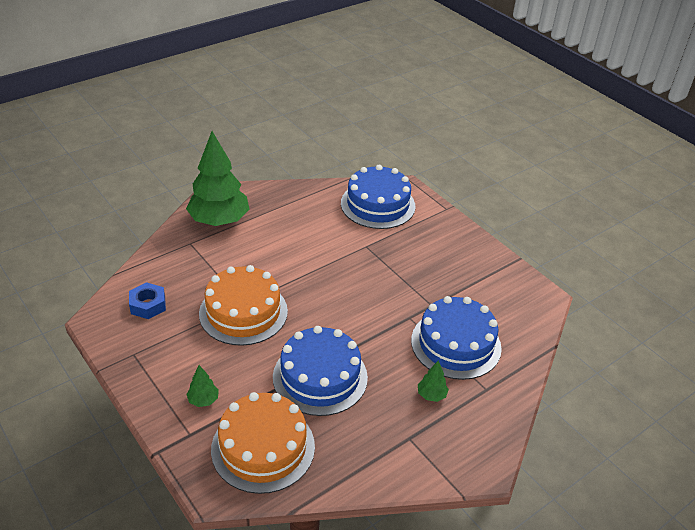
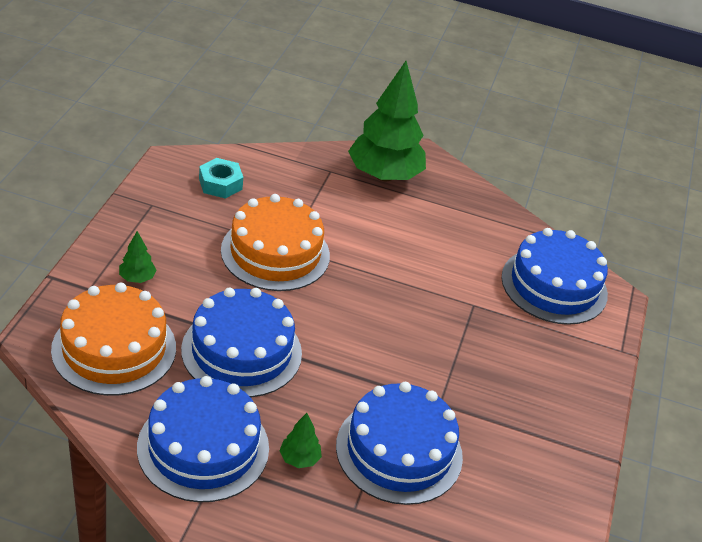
camera: 50 degrees right, 0 degrees up
(148, 305) = (220, 184): blue nut -> turquoise nut
(389, 440) = (203, 447): none -> blue cake

